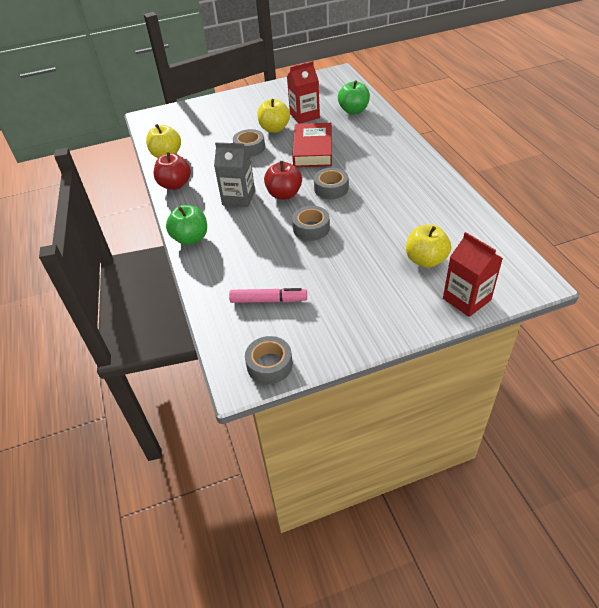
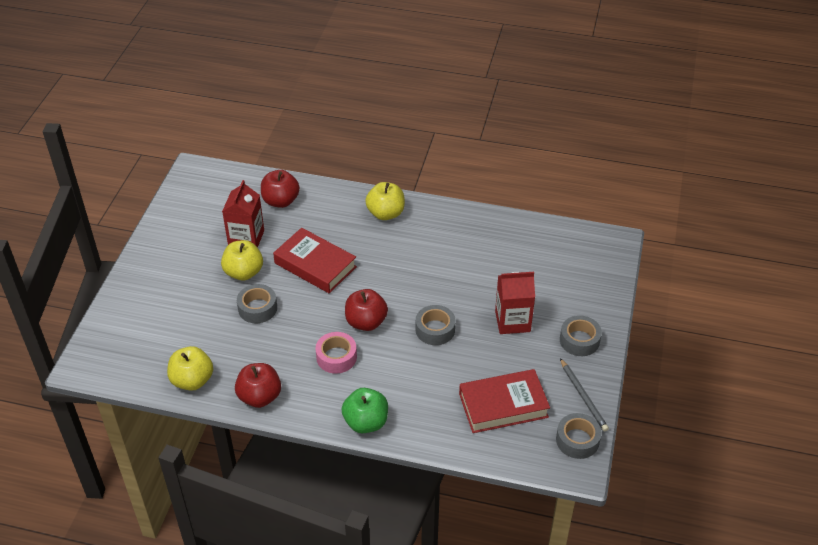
camera: 60 degrees left, 0 degrees up
(238, 198) = (336, 357): grey carton -> pink tape
(268, 300) = (503, 405): pink marker -> red book
(324, 346) = (583, 396): none -> grey pencil
(331, 188) = (391, 286): grey tape -> grey tape (579, 340)
(353, 111) = (280, 201): green apple -> red apple
(426, 260) = (541, 283): yellow apple -> yellow apple (386, 213)
(466, 299) = (602, 288): red carton -> red carton (512, 321)

